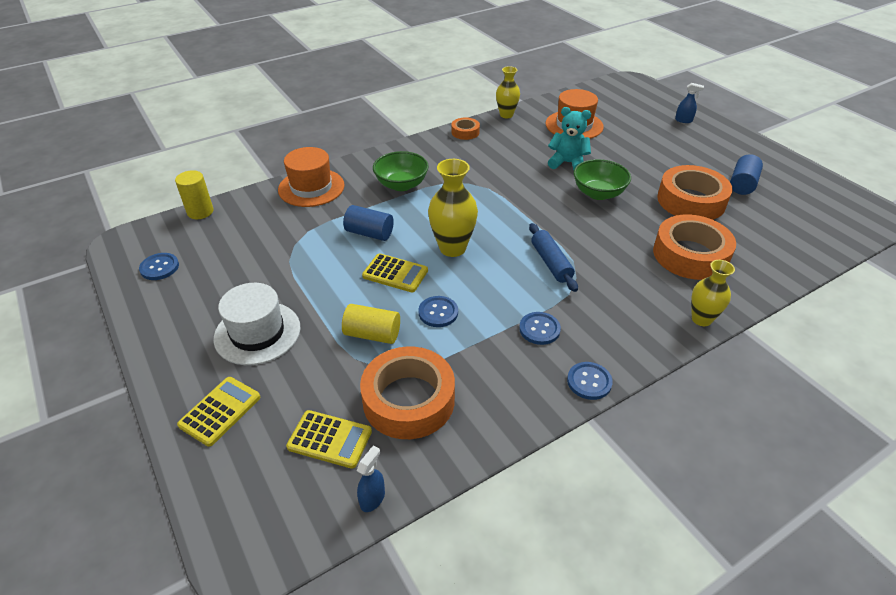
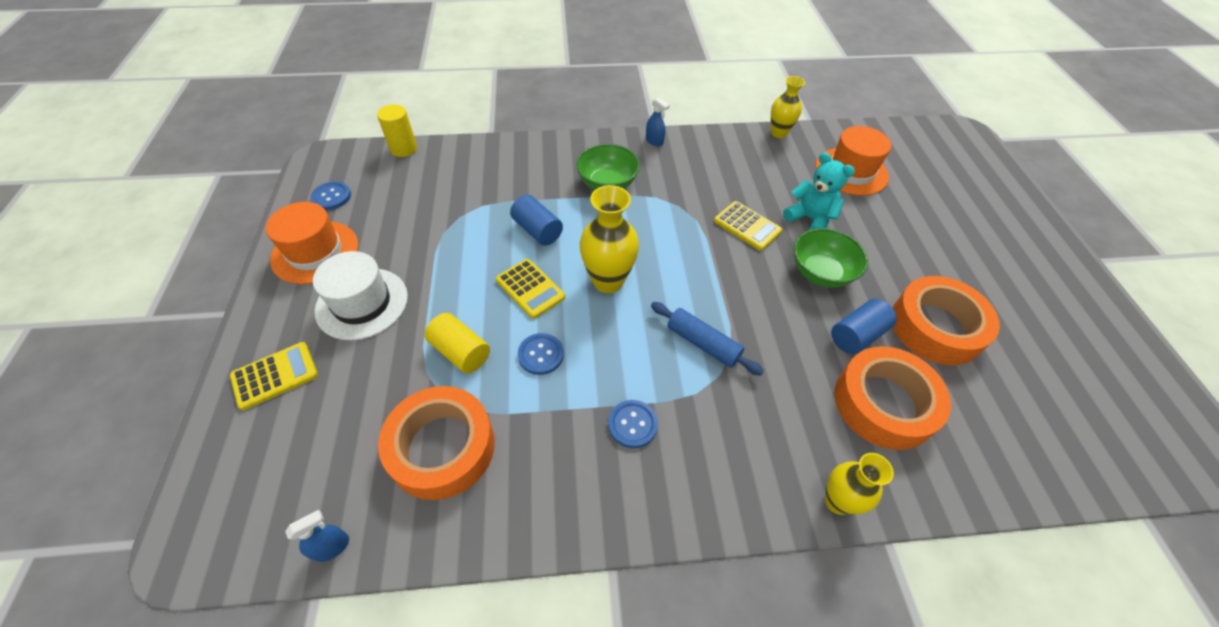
camera: 25 degrees right, 10 degrees up
(311, 187) = (518, 156): orange hat -> orange hat (315, 252)
(330, 439) = (342, 456): yellow calculator -> yellow calculator (747, 226)
(465, 132) = (717, 141): orange tape -> none
(551, 263) = (703, 343): blue rolling pin -> blue rolling pin turned 60 degrees counterclockwise
(589, 382) = (642, 520): blue button -> none
(683, 120) = (1001, 209): blue spray bottle -> blue spray bottle (654, 141)
(742, 184) = (1025, 329): blue cylinder -> blue cylinder (857, 335)

